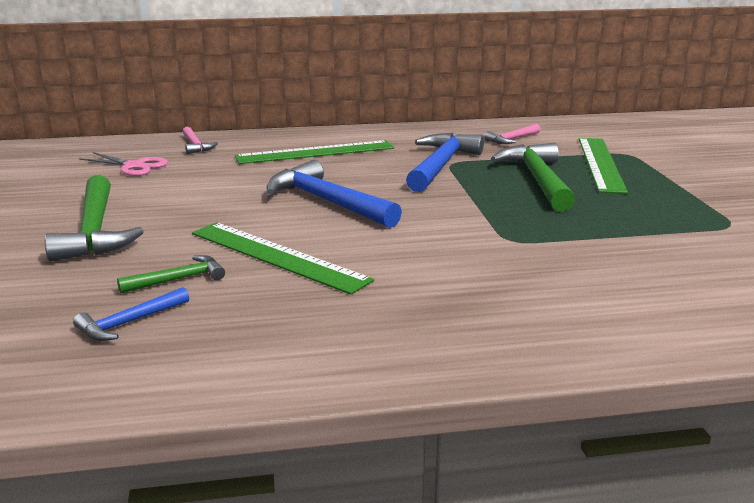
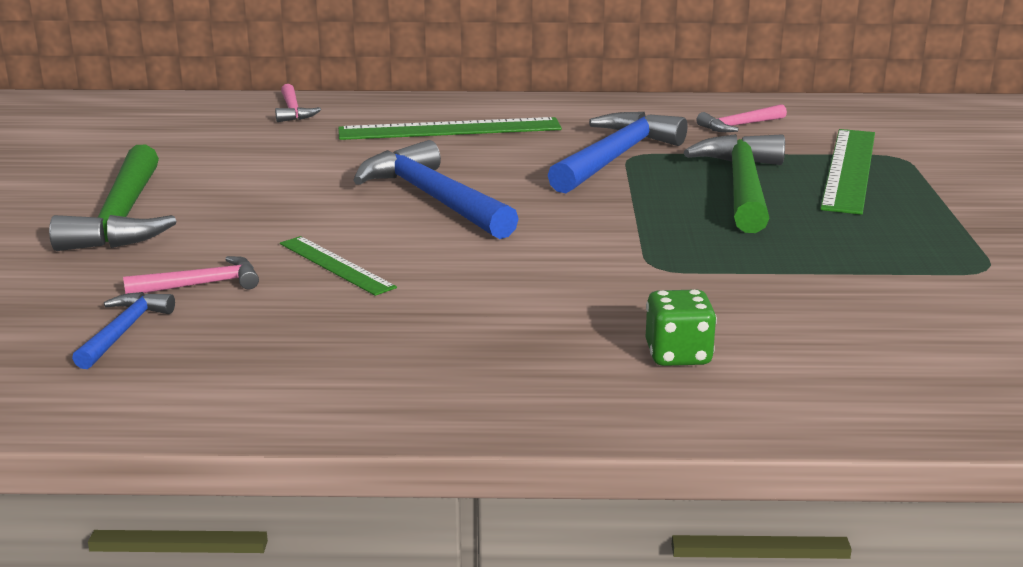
camera: 10 degrees right, 0 degrees up
(129, 322) = (124, 331): blue hammer -> blue hammer turned 135 degrees clockwise
(134, 166) = (202, 135): pink scissors -> none
(178, 279) = (201, 285): green hammer -> pink hammer
(277, 256) = (336, 265): green ruler -> green ruler, size x0.58
(563, 304) = (678, 355): none -> green dice

